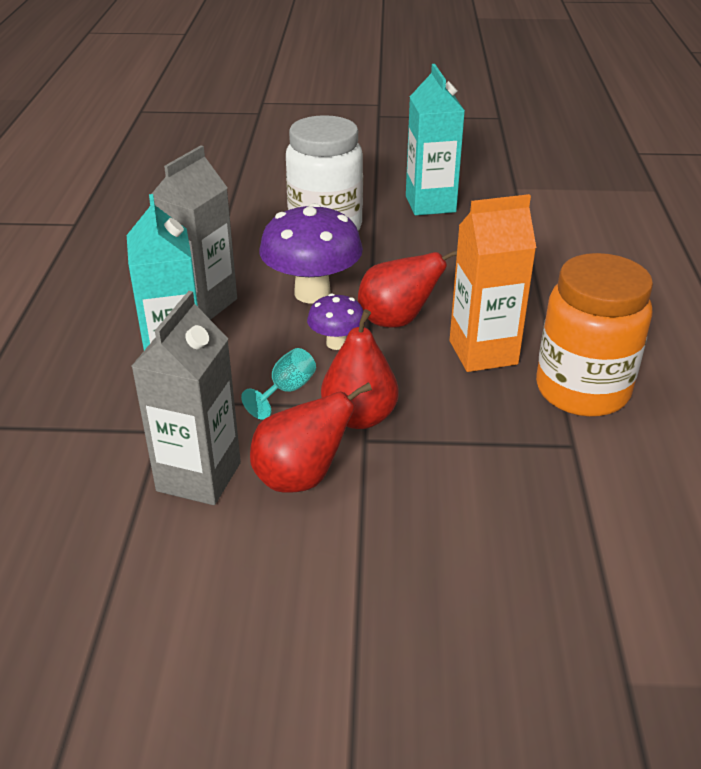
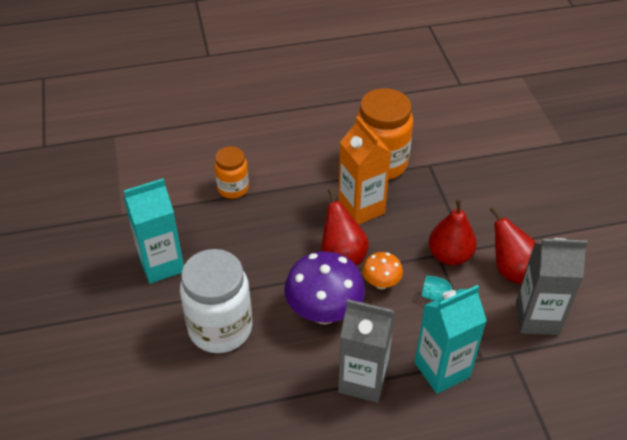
camera: 105 degrees left, 10 degrees up
(336, 343) = (381, 283): purple mushroom -> orange mushroom
(545, 257) = (233, 188): none -> orange jar

